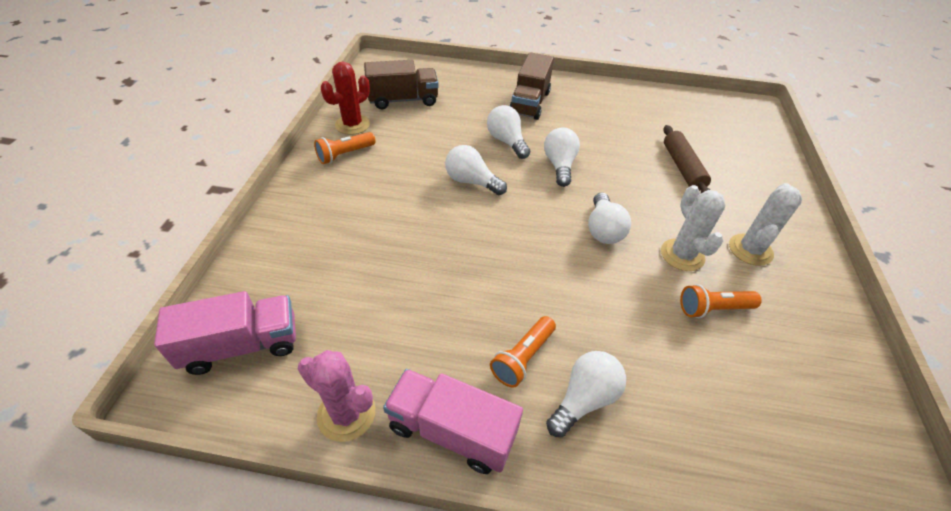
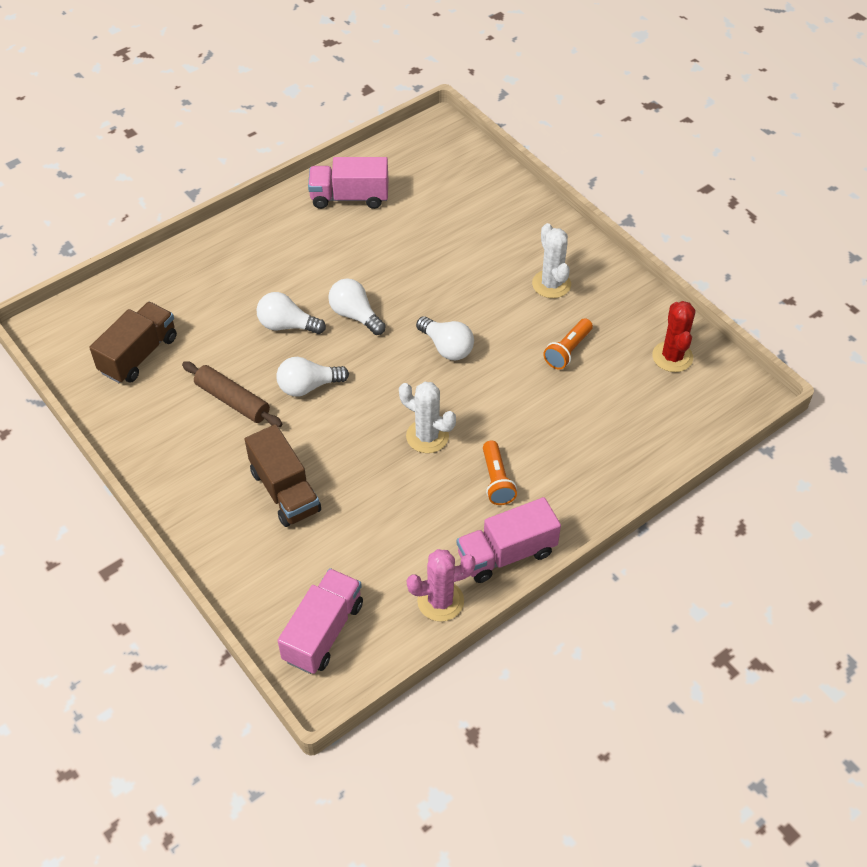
camera: 45 degrees left, 5 degrees up
(345, 154) = (172, 449): orange flashlight -> none
(352, 125) = (132, 417): red cactus -> red cactus (672, 357)
(529, 103) = (255, 268): brown truck -> brown truck (285, 491)
(584, 399) = (554, 472): white light bulb -> none
(640, 105) = (349, 197): none -> pink truck
(682, 168) = (445, 243): brown rolling pin -> brown rolling pin (233, 400)
(682, 255) = (515, 325): white cactus -> white cactus (427, 436)

